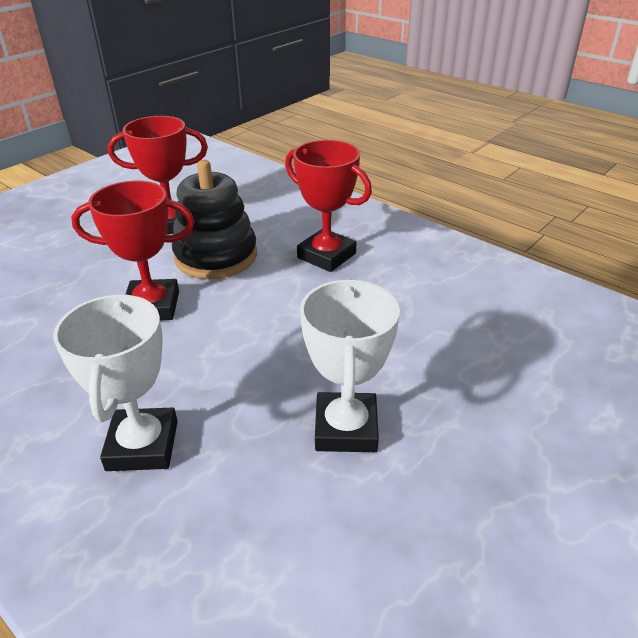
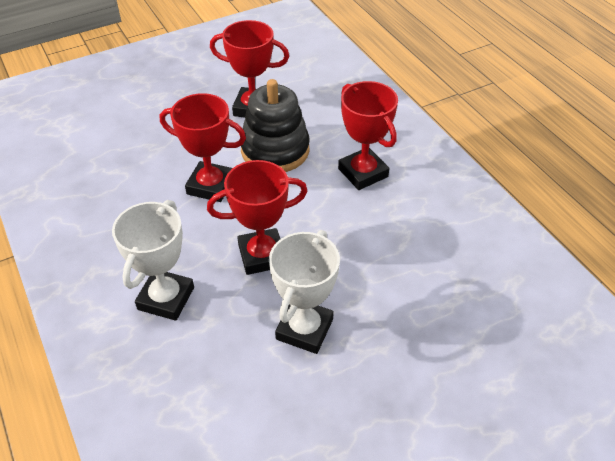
camera: 20 degrees right, 10 degrees up
(251, 362) = (262, 255): none -> red trophy

